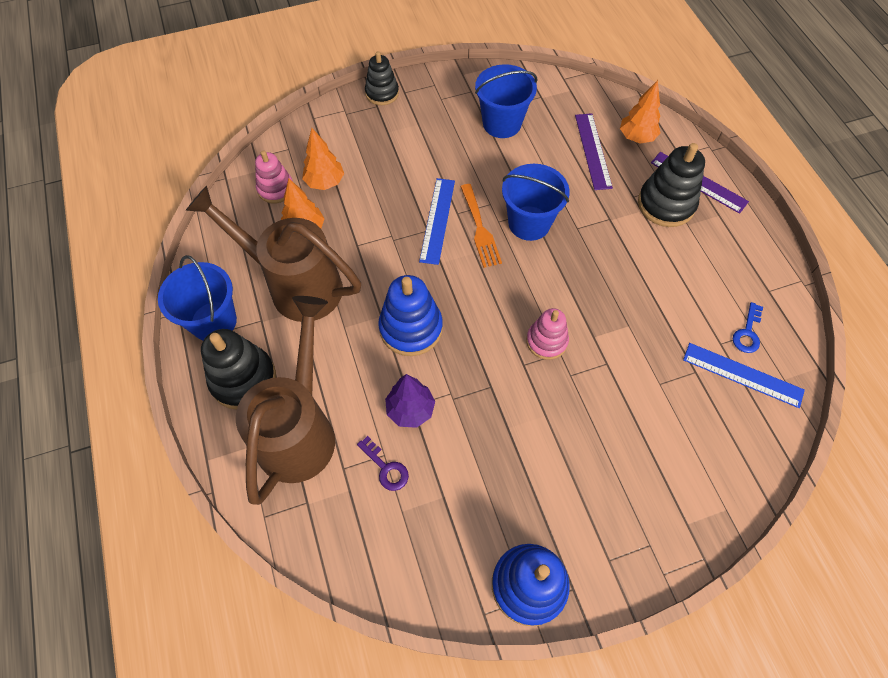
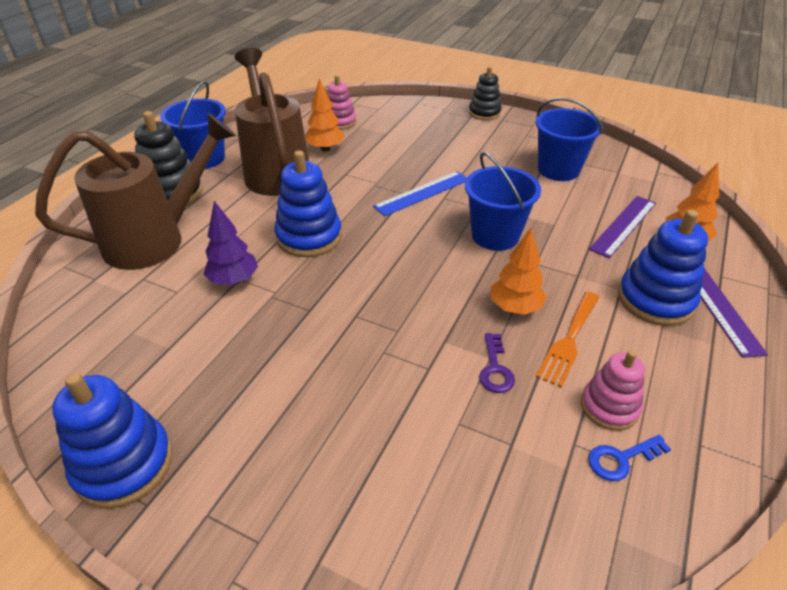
camera: 45 degrees right, 20 degrees down
(325, 182) = (375, 134): orange tree -> orange tree (515, 307)
(386, 468) = (165, 299): purple key -> purple key (495, 368)
(480, 229) = (448, 216): orange fork -> orange fork (569, 341)
(546, 341) = (397, 315): pink stacking toy -> pink stacking toy (609, 407)
(666, 204) = (655, 300): black stacking toy -> blue stacking toy
(742, 375) = (564, 490): blue ruler -> none

